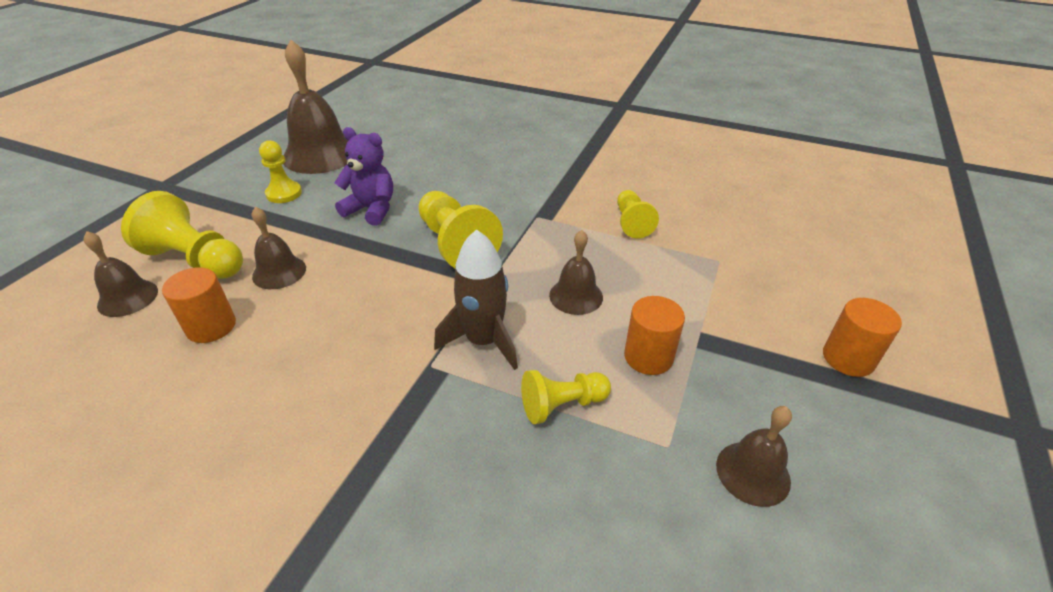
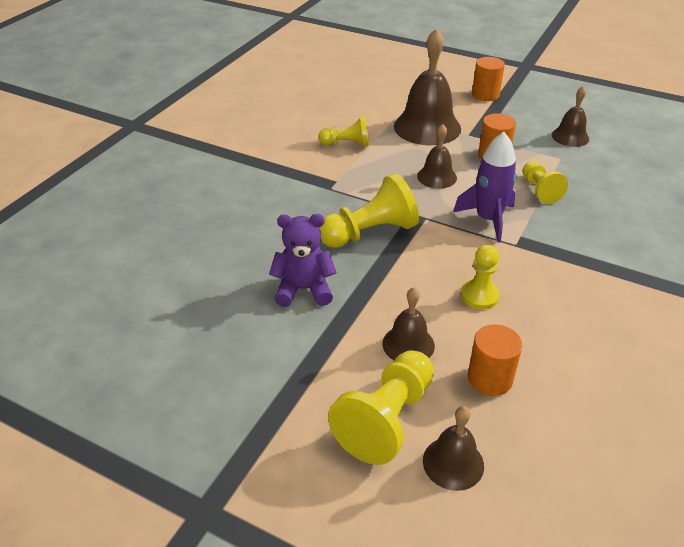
camera: 85 degrees left, 0 degrees up
(284, 193) = (255, 366): yellow pawn -> yellow pawn (479, 296)
(320, 155) = (163, 346): brown bell -> brown bell (427, 127)
(371, 209) = (304, 289): purple teddy bear -> purple teddy bear turned 60 degrees clockwise
(483, 341) = (488, 219): brown rocket -> purple rocket

